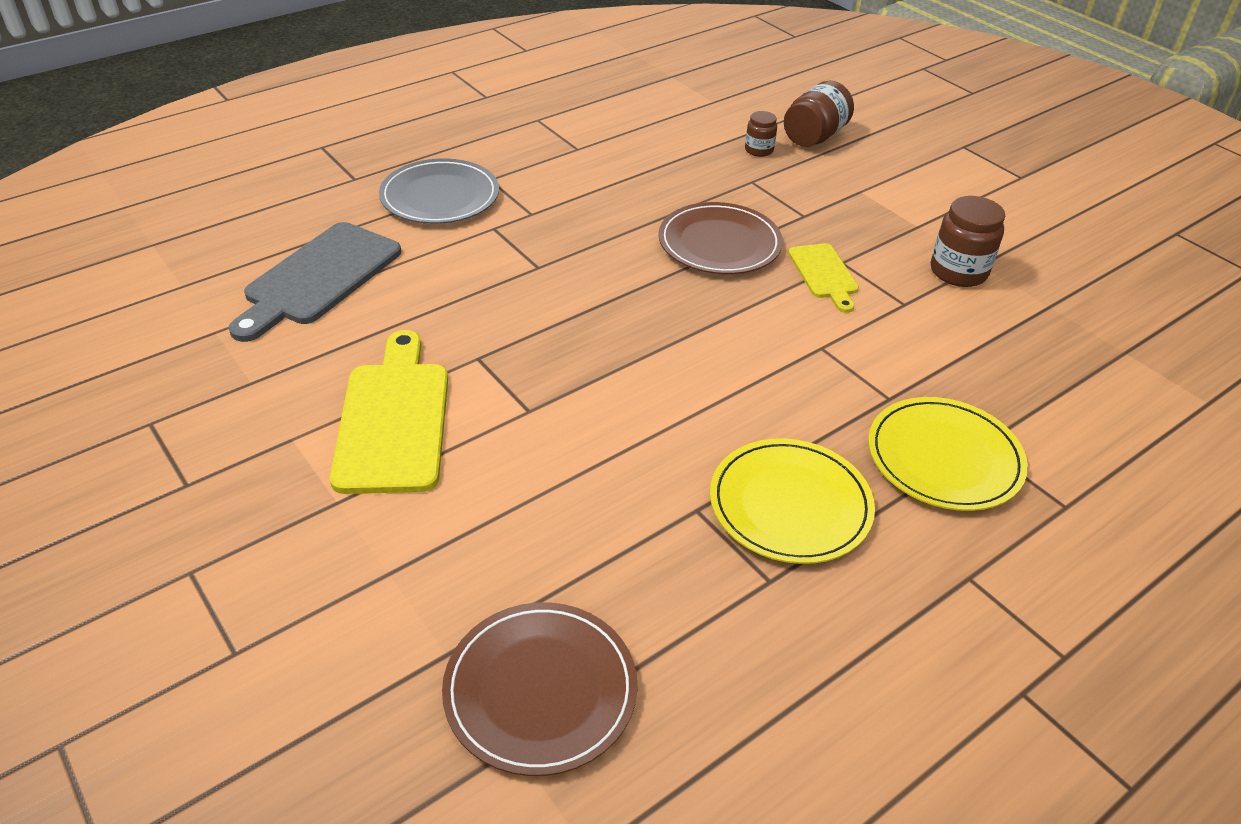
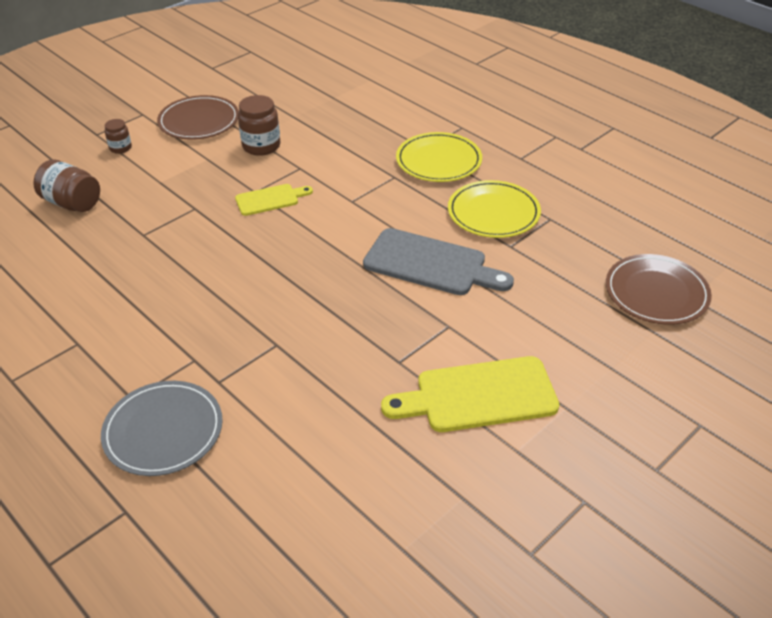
camera: 95 degrees left, 0 degrees up
(319, 278) = (309, 492): grey cutting board -> grey cutting board (431, 264)
(719, 243) = (235, 248): brown plate -> brown plate (199, 121)
(759, 150) = (92, 232): brown jar -> brown jar (120, 148)

